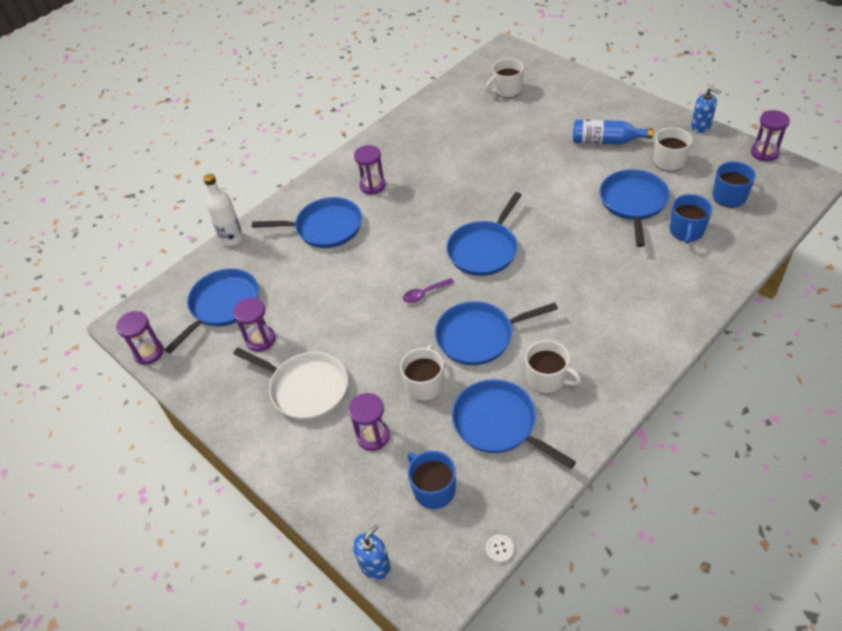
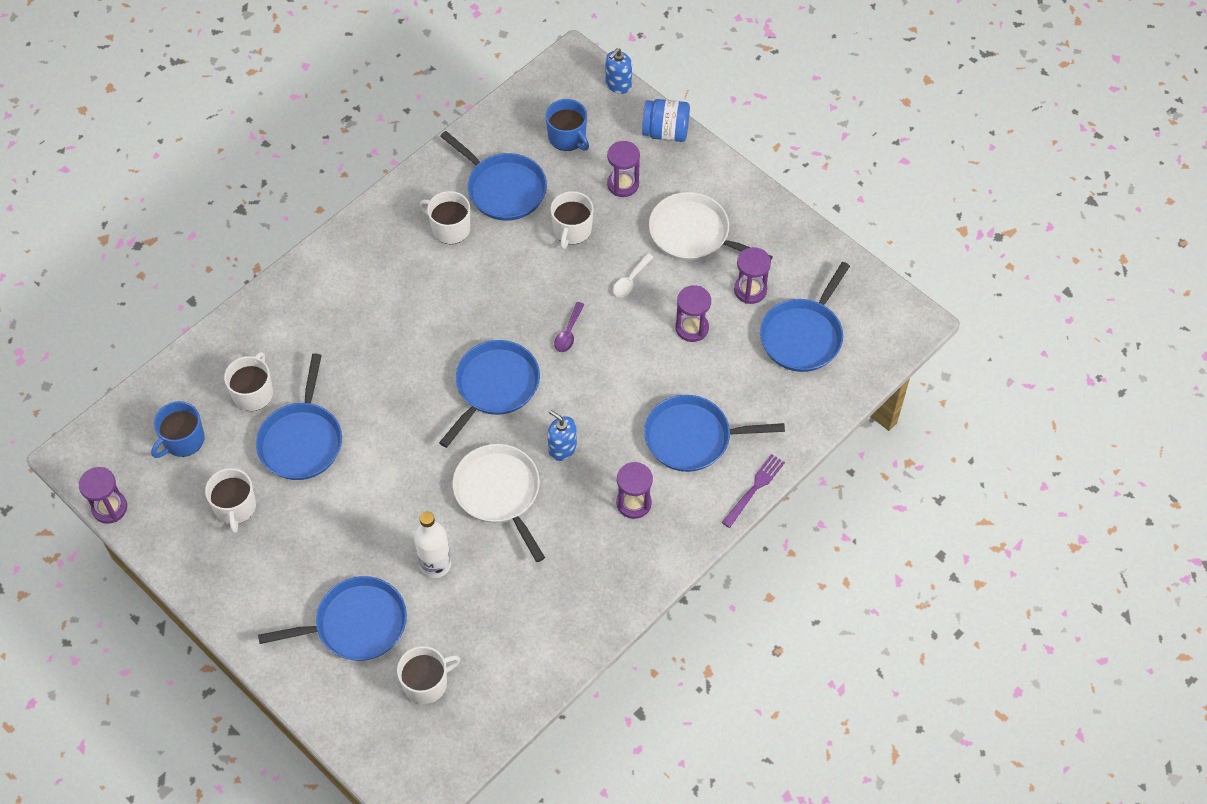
camera: 175 degrees right, 10 degrees up
(149, 352) = (873, 284): purple hourglass -> purple hourglass (692, 328)
(232, 238) = (812, 431): white bottle -> white bottle (435, 564)
(283, 201) = (754, 488): none -> purple fork
(323, 502) = (665, 132): none -> blue jar
(369, 341) = (630, 280): none -> white spoon
(424, 294) = (568, 333): purple spoon -> purple spoon turned 135 degrees clockwise
(472, 184) = (499, 493): none -> white pan
(478, 336) = (513, 277): blue pan -> blue pan (356, 624)
(500, 549) = (514, 91): white button -> none
(606, 141) = (306, 553): blue bottle -> none
(686, 231) = (253, 393): blue mug -> white mug
(701, 126) = (170, 567): blue soap dispenser -> blue soap dispenser (562, 448)

